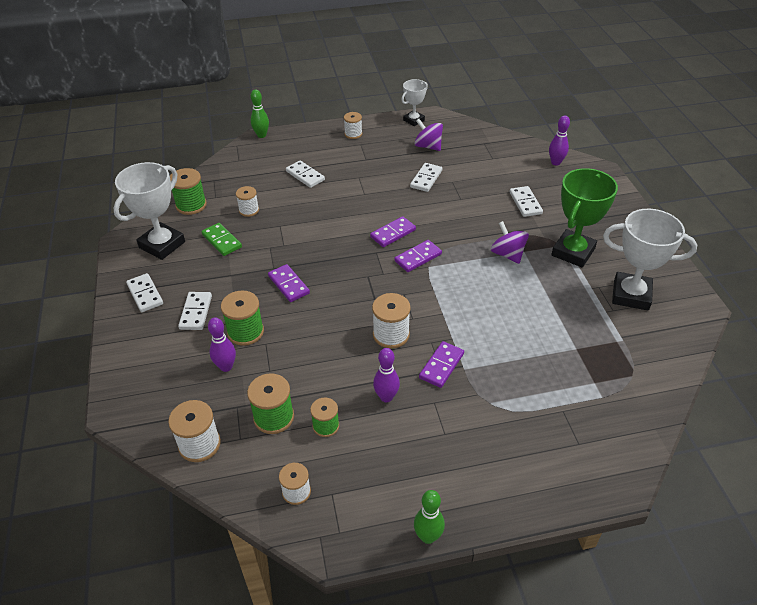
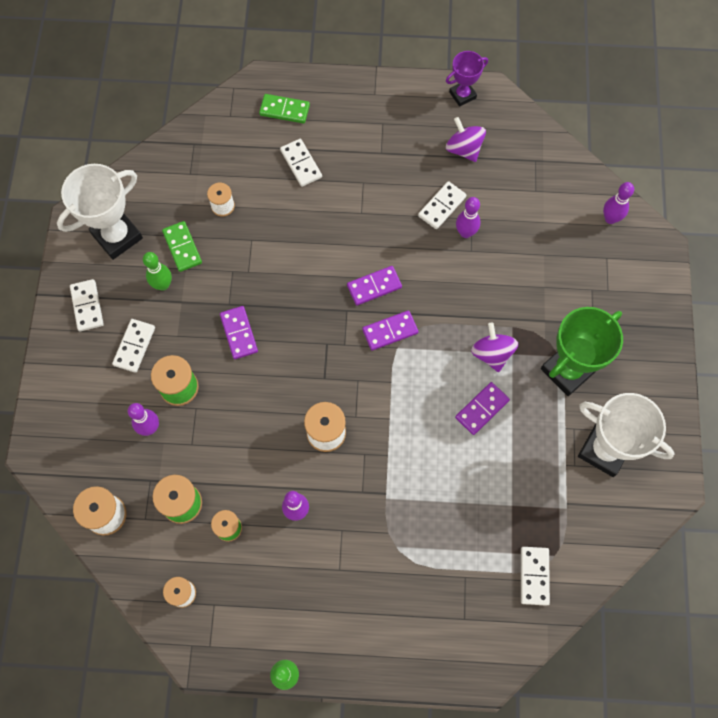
camera: 15 degrees right, 25 degrees up
(191, 205) = (160, 180): green spool -> none
(261, 135) = (267, 77): green bowling pin -> green bowling pin (163, 285)
(281, 150) = (284, 110): none -> green domino
(353, 134) = (379, 102): white spool -> none
(413, 120) = (462, 95): white trophy -> purple trophy
(441, 366) = (364, 488): purple domino -> purple domino (482, 409)
(451, 189) = (465, 233): none -> purple bowling pin
(525, 203) = (545, 278): white domino -> white domino (534, 576)

